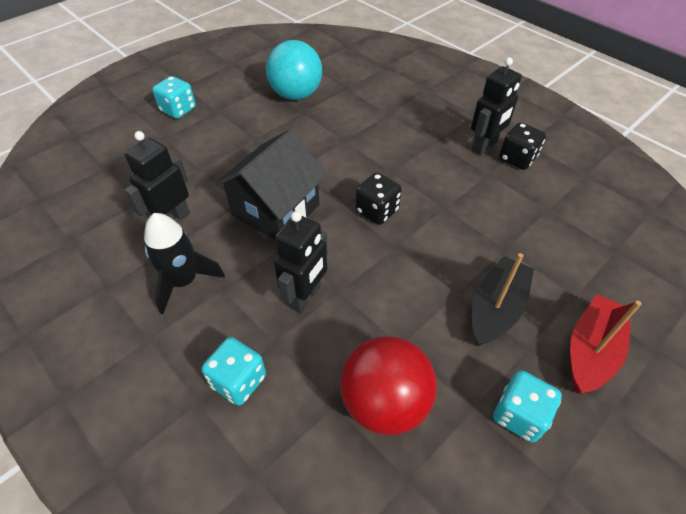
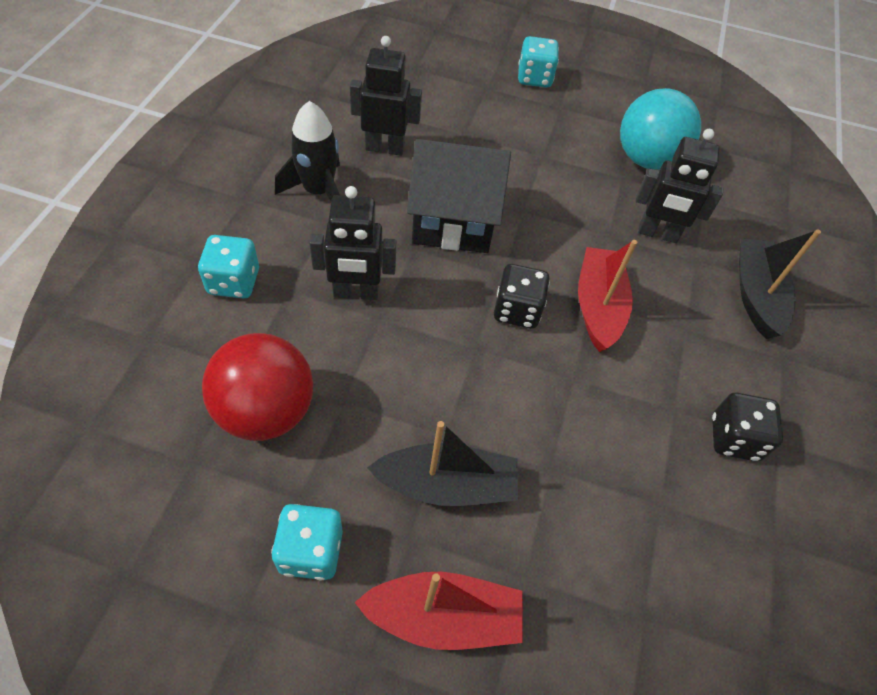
camera: 55 degrees right, 5 degrees up
(397, 171) = (598, 306): none -> red boat
(428, 103) = (756, 295): none -> black boat
(484, 147) = (724, 390): black robot -> black robot (657, 234)

